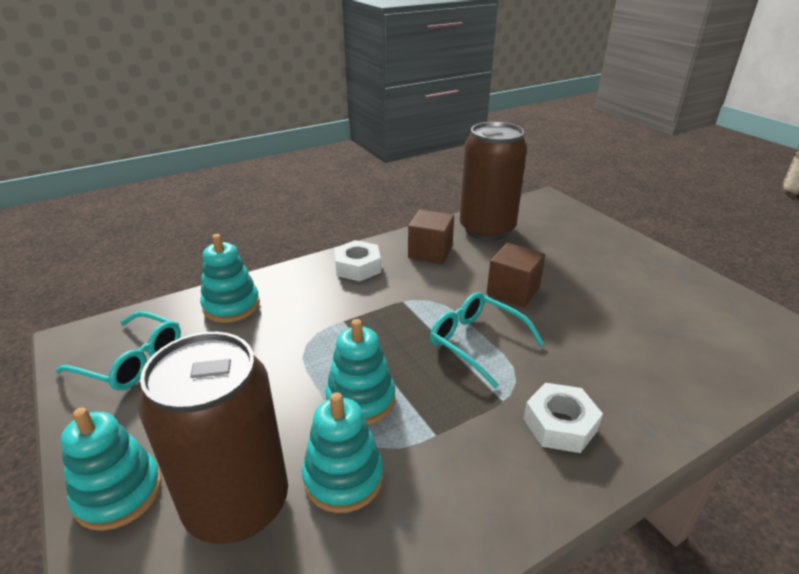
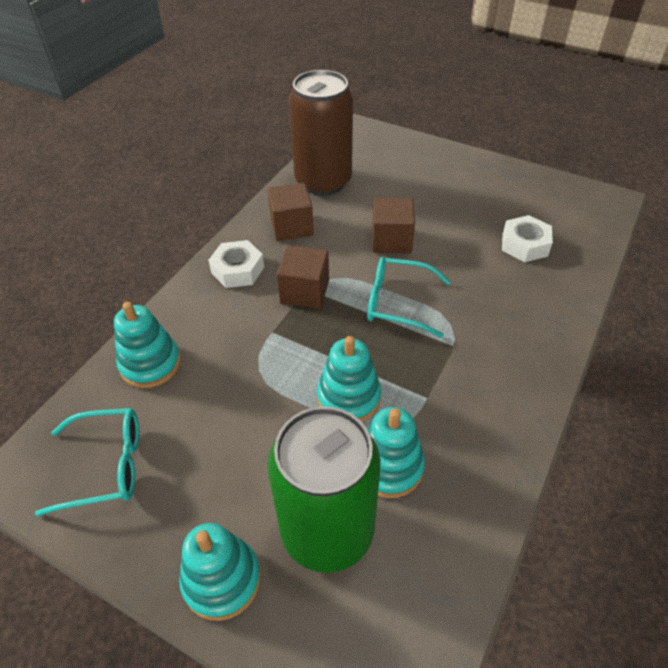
camera: 30 degrees left, 15 degrees up
(237, 504) = (327, 531): brown can -> green can
(398, 302) = (305, 292): none -> brown cube
(560, 424) = (504, 346): white nut -> white nut (524, 245)

